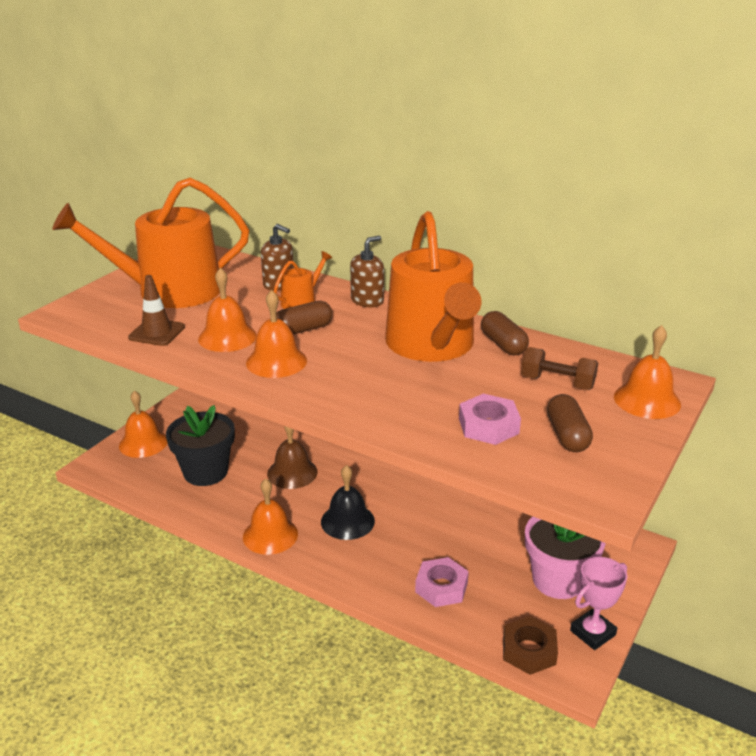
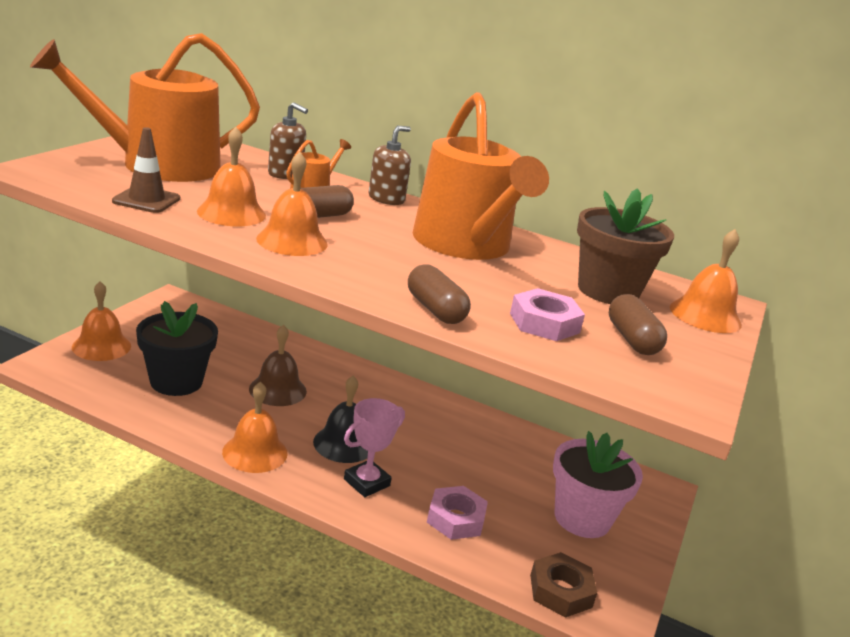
camera: 10 degrees left, 5 degrees down
(503, 344) = (541, 252): brown capsule -> brown capsule (435, 310)
(557, 383) = (608, 291): brown dumbbell -> brown flower pot
(592, 633) = (627, 575): pink trophy -> pink trophy (366, 482)

